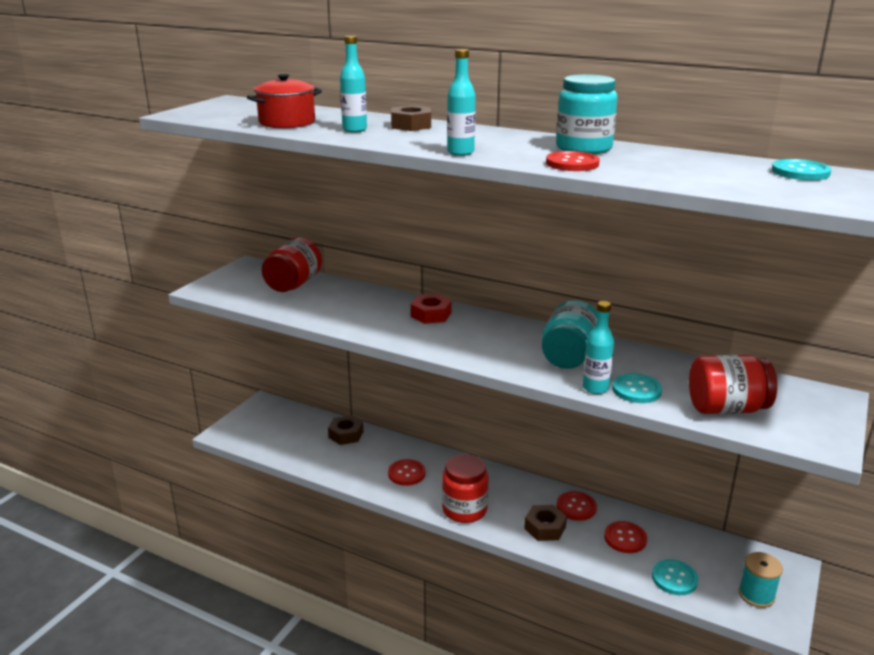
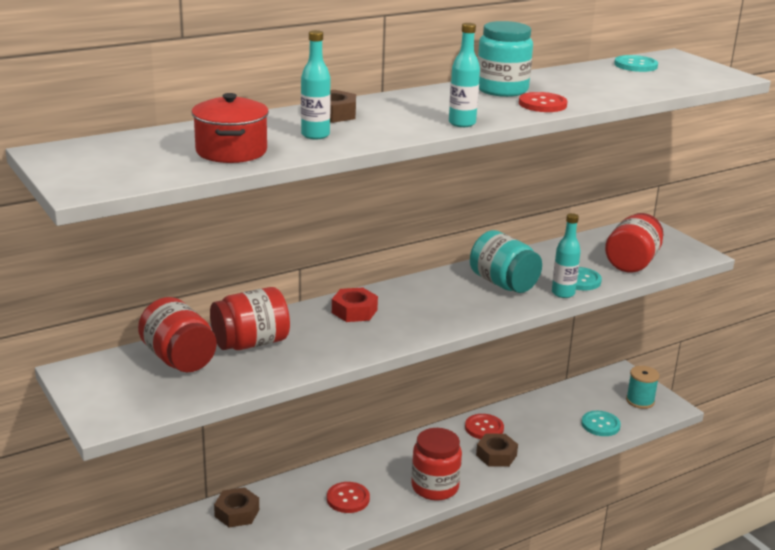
camera: 60 degrees left, 0 degrees up
(339, 297) = (250, 343): none -> red jar
(625, 538) = (541, 424): red button -> none

